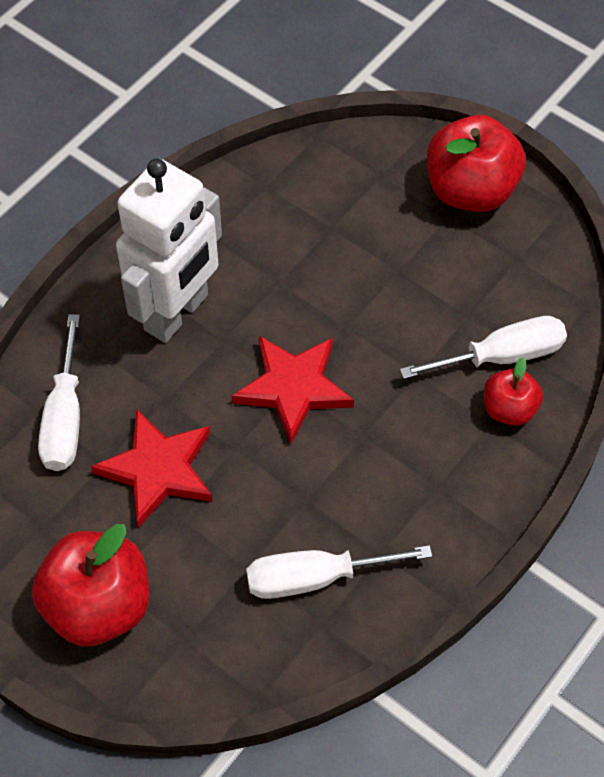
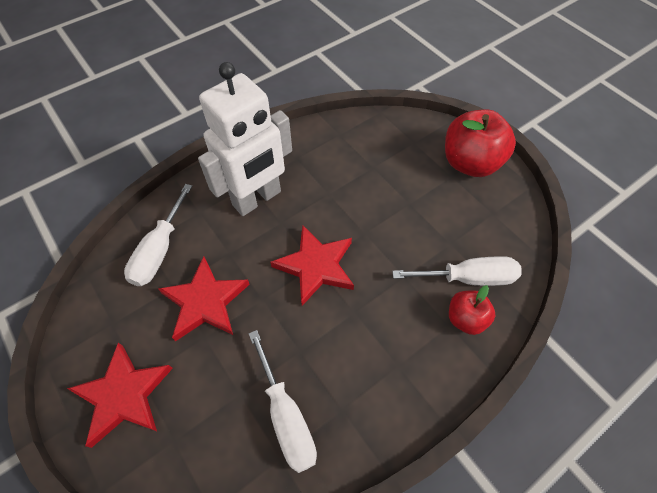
camera: 15 degrees right, 0 degrees up
(98, 606) = (123, 395): red apple -> red star
(315, 578) = (286, 416): white screwdriver -> white screwdriver turned 120 degrees counterclockwise

